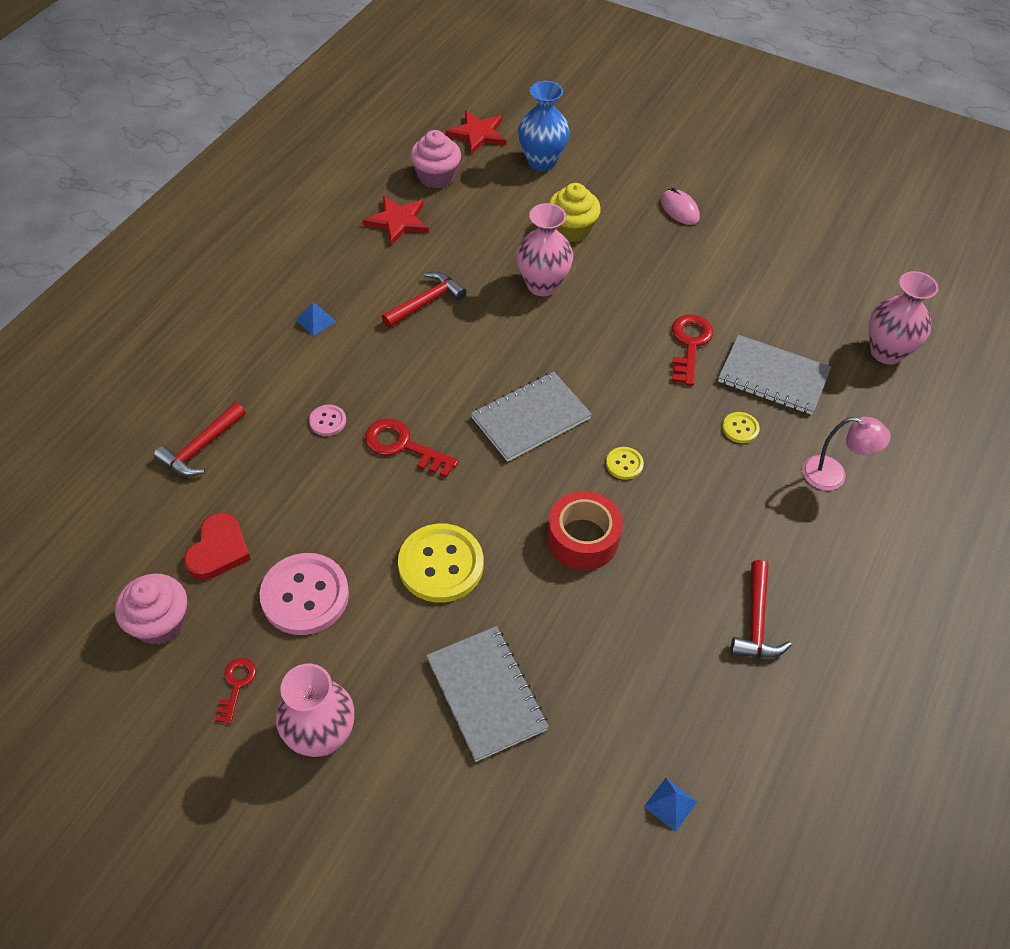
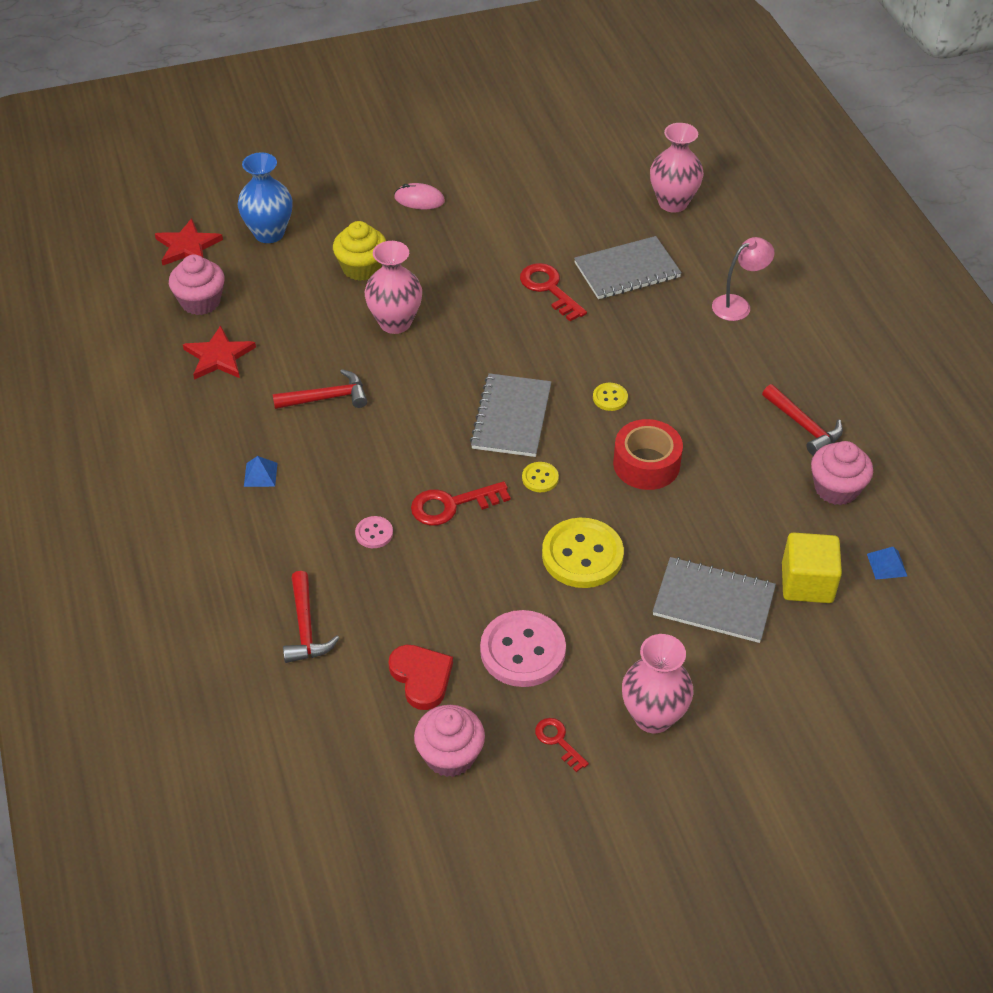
camera: 45 degrees left, 5 degrees down
(426, 302) = (326, 398): red hammer -> red hammer turned 75 degrees clockwise
(580, 752) = (807, 583): none -> yellow cube
(714, 698) = (836, 488): none -> pink cupcake
(740, 428) = (649, 319): yellow button -> yellow button (540, 478)

